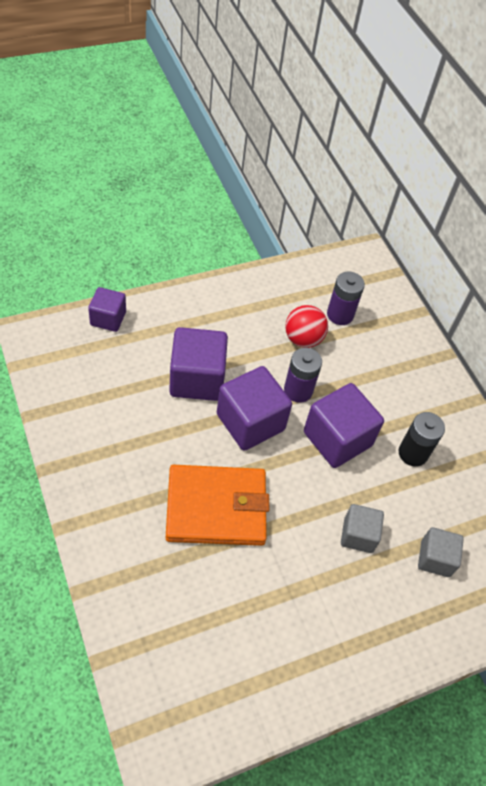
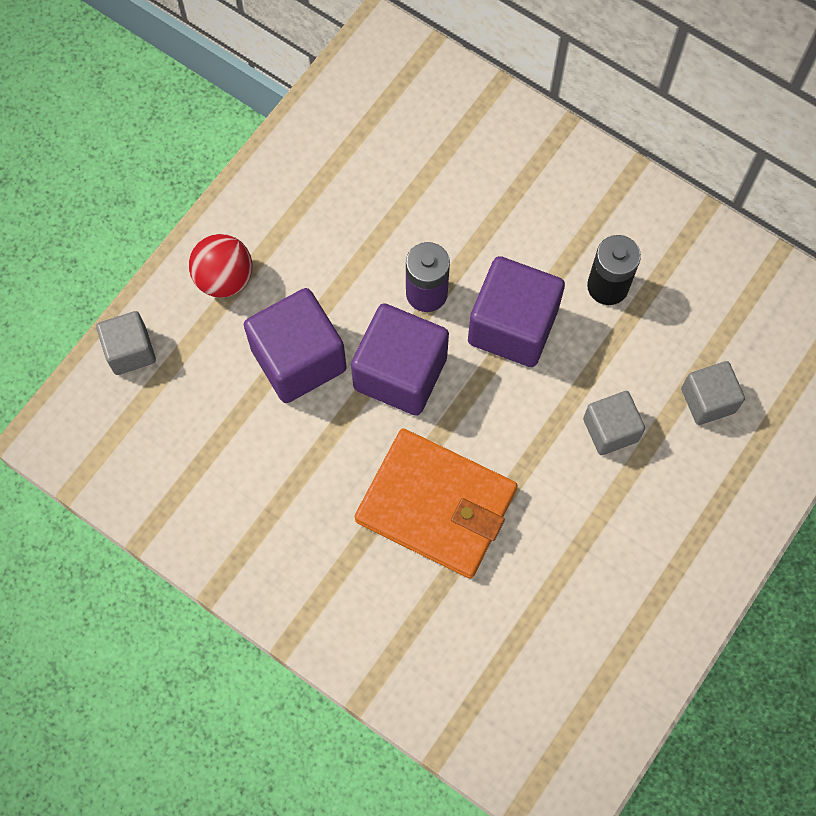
camera: 25 degrees left, 15 degrees up
(108, 318) = (130, 351): purple cube -> grey cube
(216, 507) = (436, 505): orange wallet -> orange wallet turned 60 degrees clockwise
(303, 339) = (385, 218): red ball -> red ball (224, 278)
(340, 314) = (406, 152): purple battery -> none

